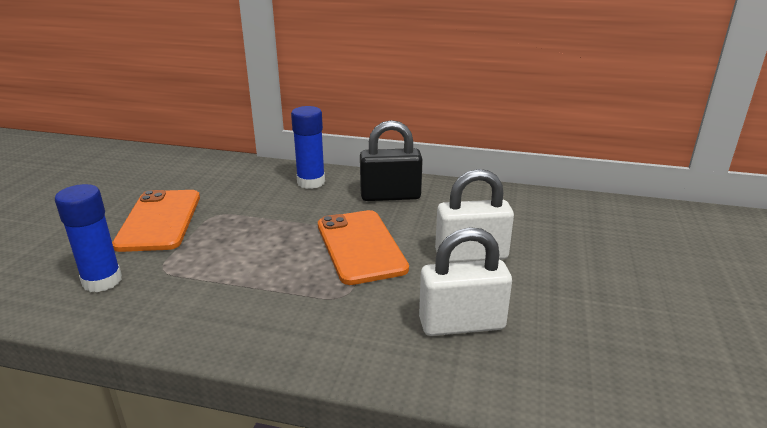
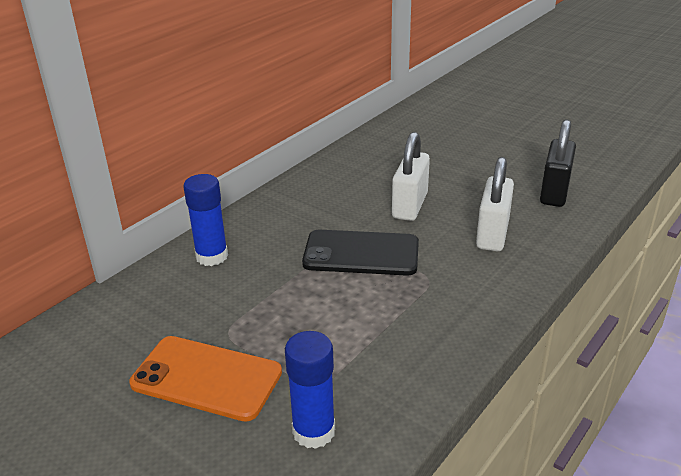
camera: 65 degrees left, 5 degrees up
(360, 246) = (361, 253): orange phone -> black phone
(390, 196) = (284, 217): black padlock -> black padlock (554, 192)

